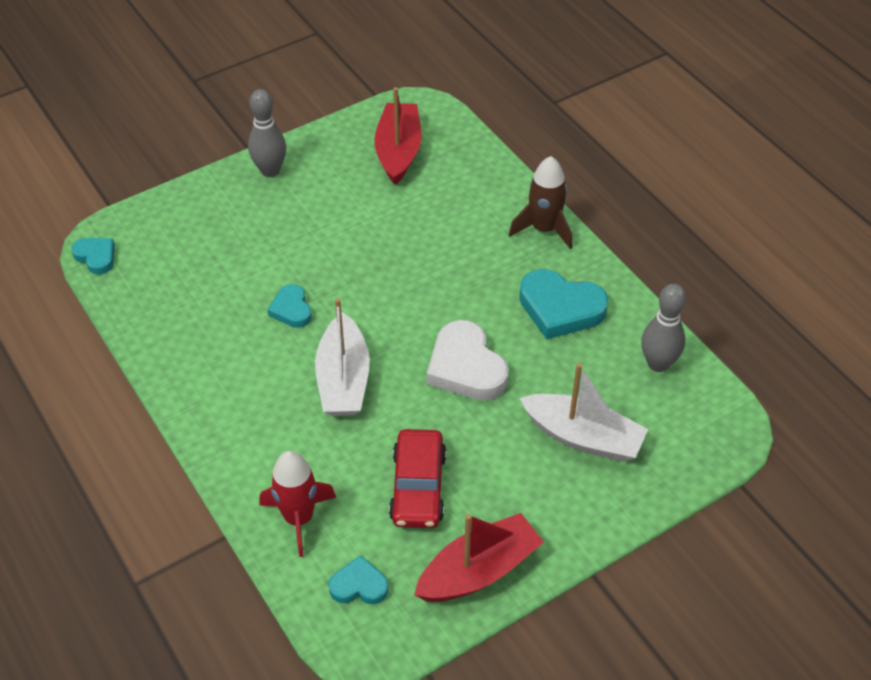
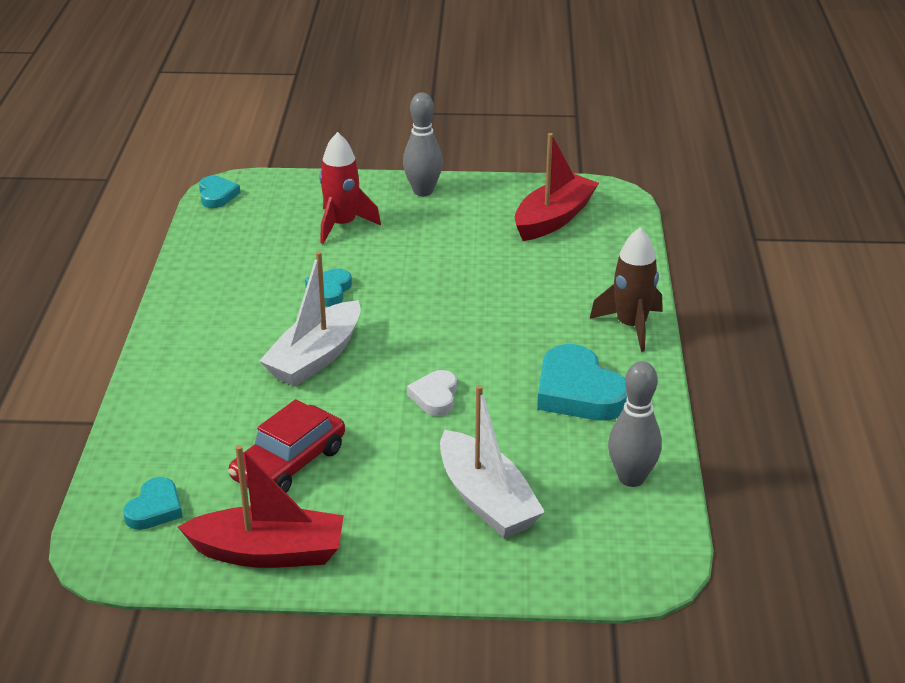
camera: 35 degrees right, 15 degrees down
(299, 518) = (163, 436): red rocket -> red rocket (342, 225)
(359, 585) = (155, 509): turquoise heart -> turquoise heart turned 75 degrees clockwise
(466, 367) = (435, 396): white heart -> white heart, size x0.56

